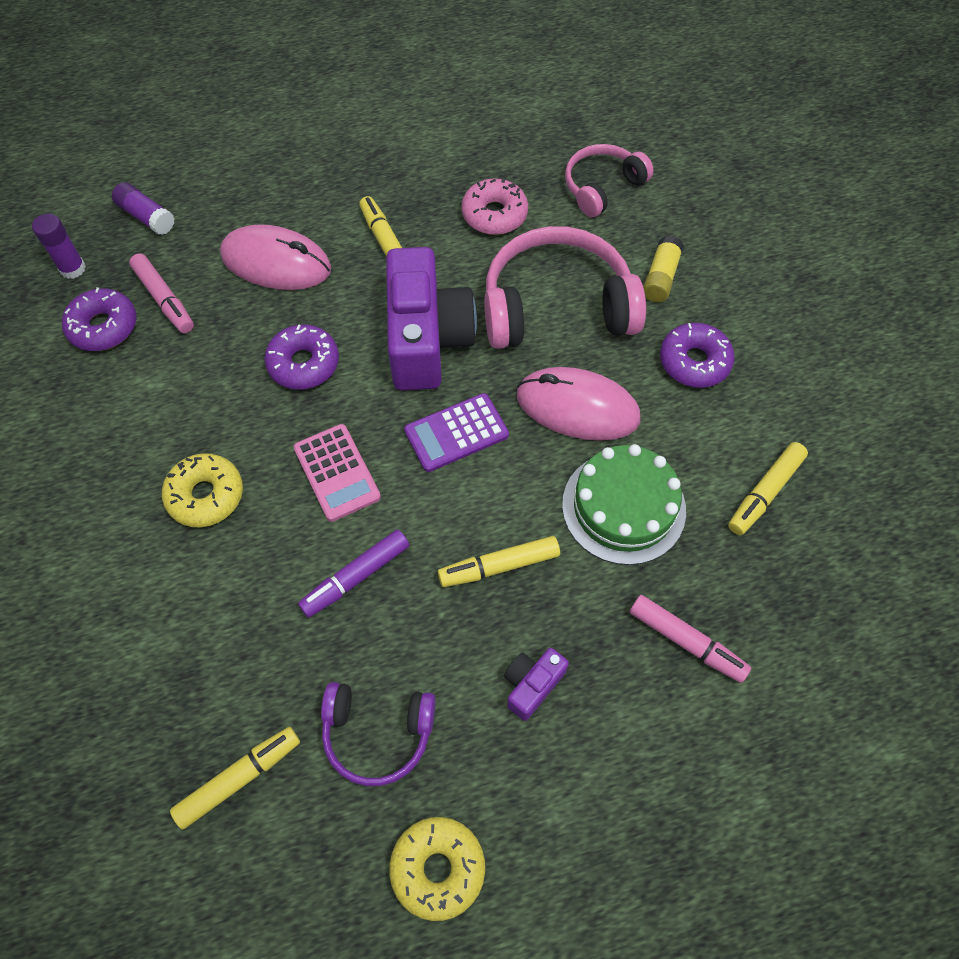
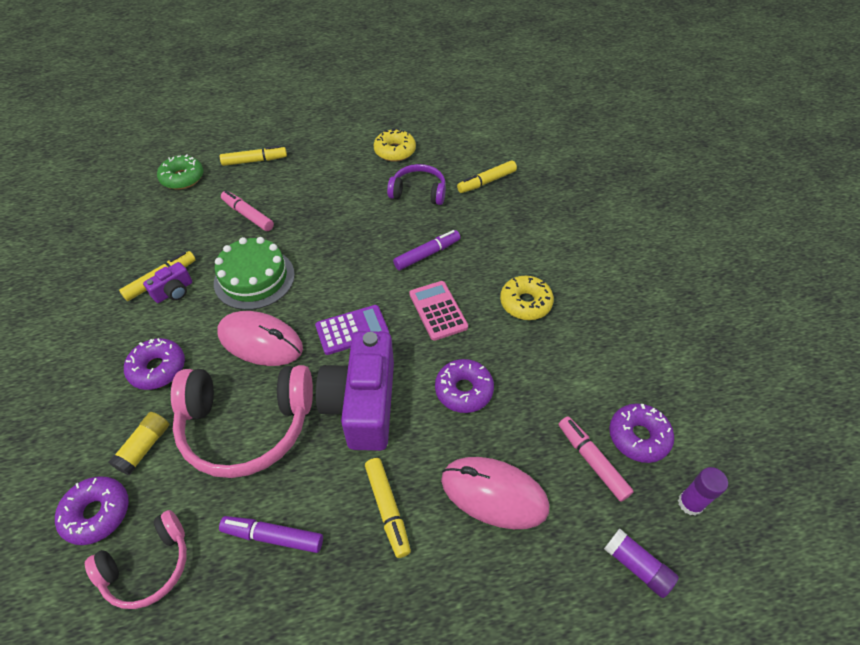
camera: 175 degrees left, 10 degrees down
(494, 214) = (273, 536): pink donut -> purple marker
(499, 566) = (341, 254): yellow marker -> yellow marker (255, 161)
(532, 685) = (336, 204): purple camera -> purple camera (174, 291)
(674, 220) = (97, 513): none -> purple donut
(858, 734) = (182, 178): none -> green donut

